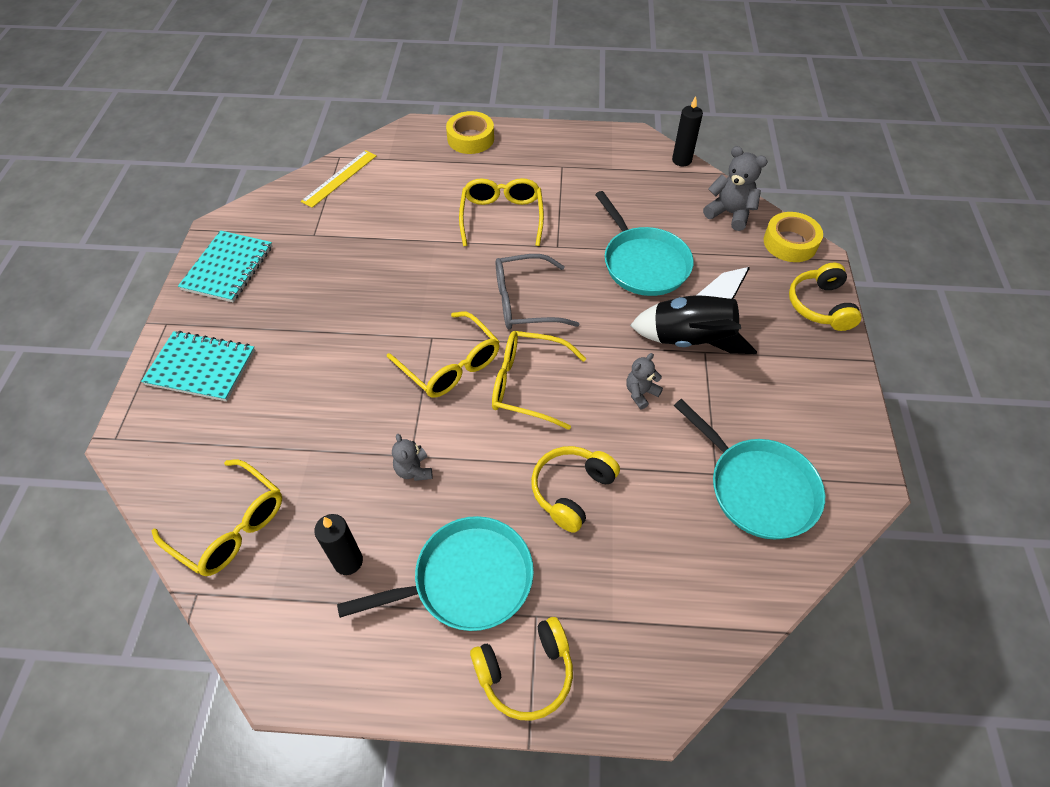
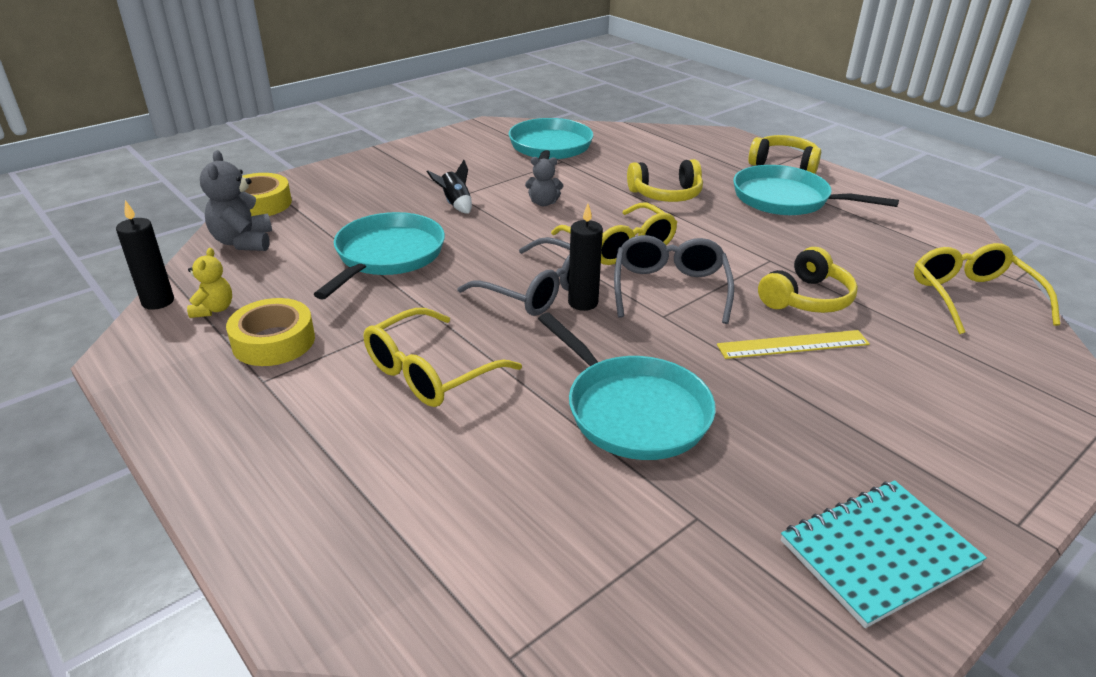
camera: 135 degrees left, 20 degrees down
(201, 367) = (970, 434): turquoise notebook -> none
(339, 178) = (559, 599): yellow ruler -> yellow ruler (793, 344)
(348, 561) = (871, 239): black candle -> black candle (583, 303)
(385, 263) = (633, 411): none -> turquoise pan
(413, 470) = (775, 252): grey teddy bear -> none
(450, 364) = (670, 289): yellow glasses -> grey glasses
(470, 139) = (275, 511): yellow tape -> yellow tape (273, 341)
(651, 174) = (213, 309): none -> yellow teddy bear
(691, 340) = (455, 204): black rocket -> black rocket, size x0.46
(820, 306) = (336, 173): yellow headphones -> yellow headphones (806, 298)

